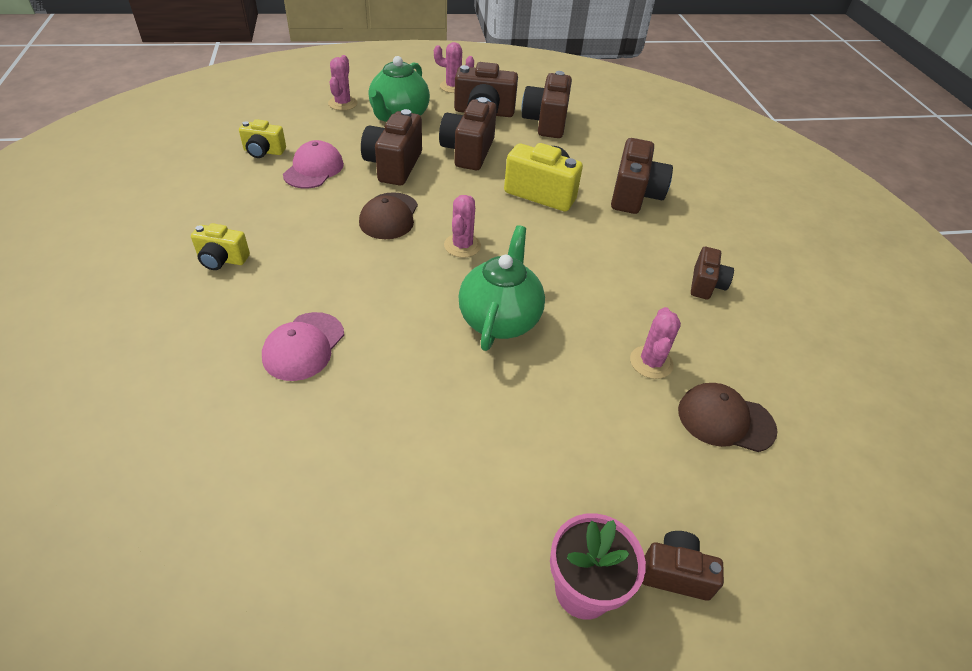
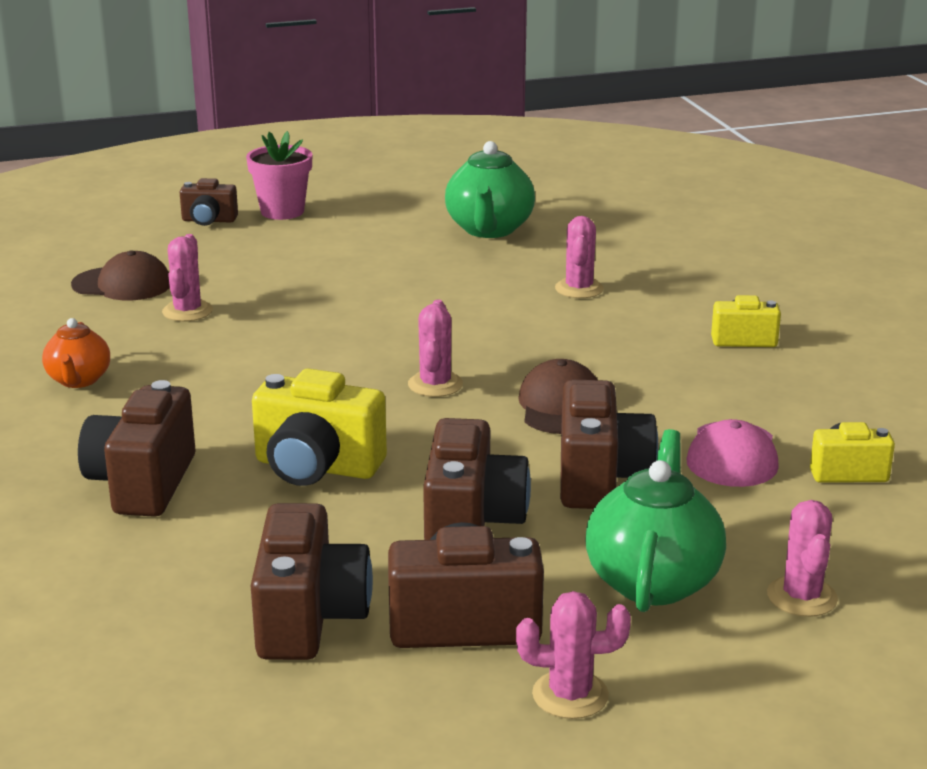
camera: 175 degrees right, 20 degrees down
(303, 346) = (579, 289): pink cap -> pink cactus
(500, 319) = (367, 325): green teapot -> green teapot (489, 229)
(706, 285) = (79, 380): brown camera -> orange teapot

